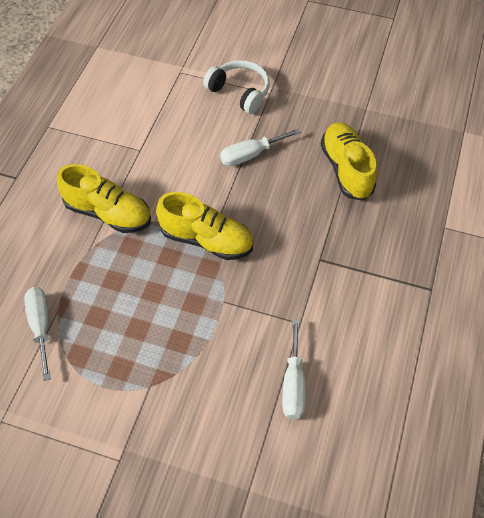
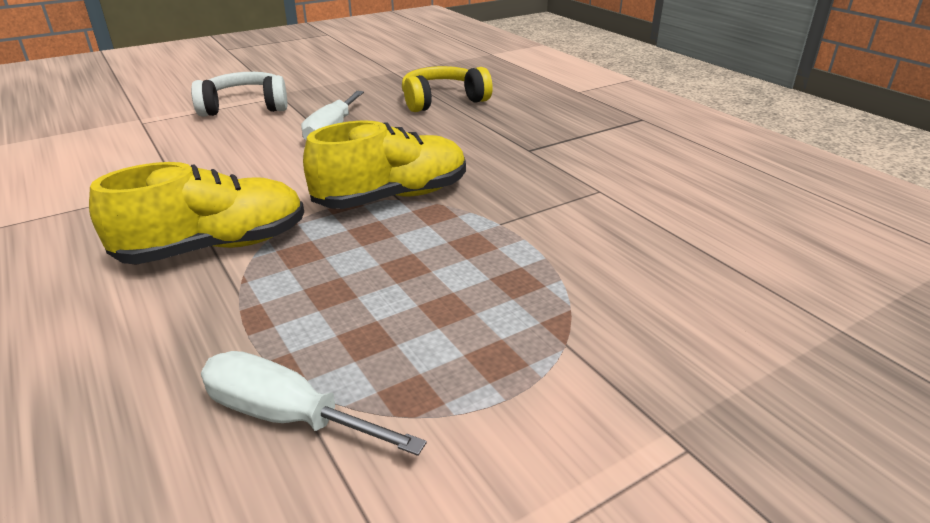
camera: 50 degrees left, 25 degrees down
(293, 384) = (684, 227): white screwdriver -> none
(346, 169) = (442, 101): yellow shoe -> yellow headphones

